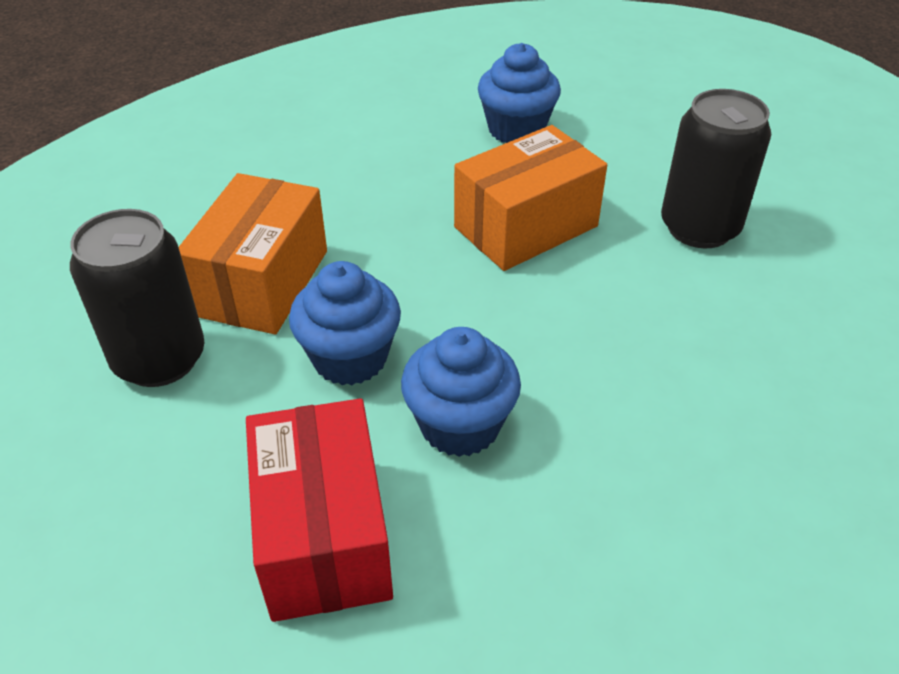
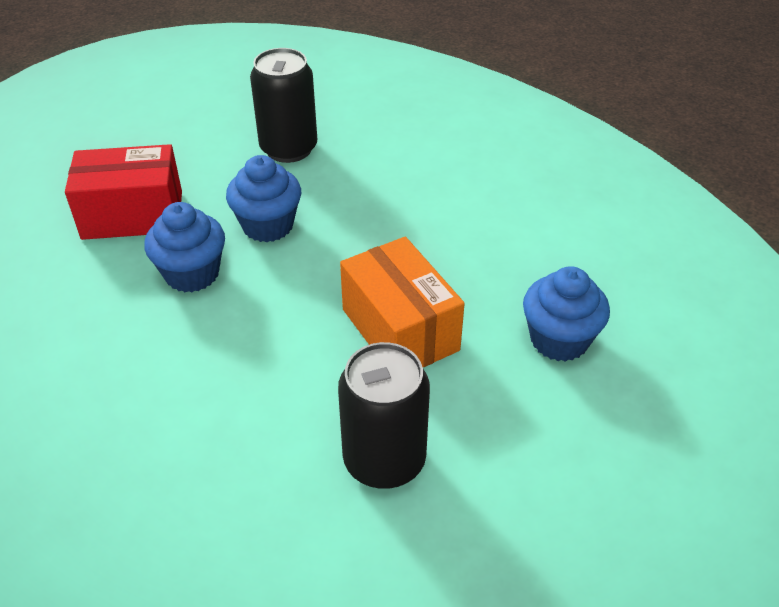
camera: 95 degrees right, 0 degrees up
(262, 282) = (352, 185): orange box -> none

